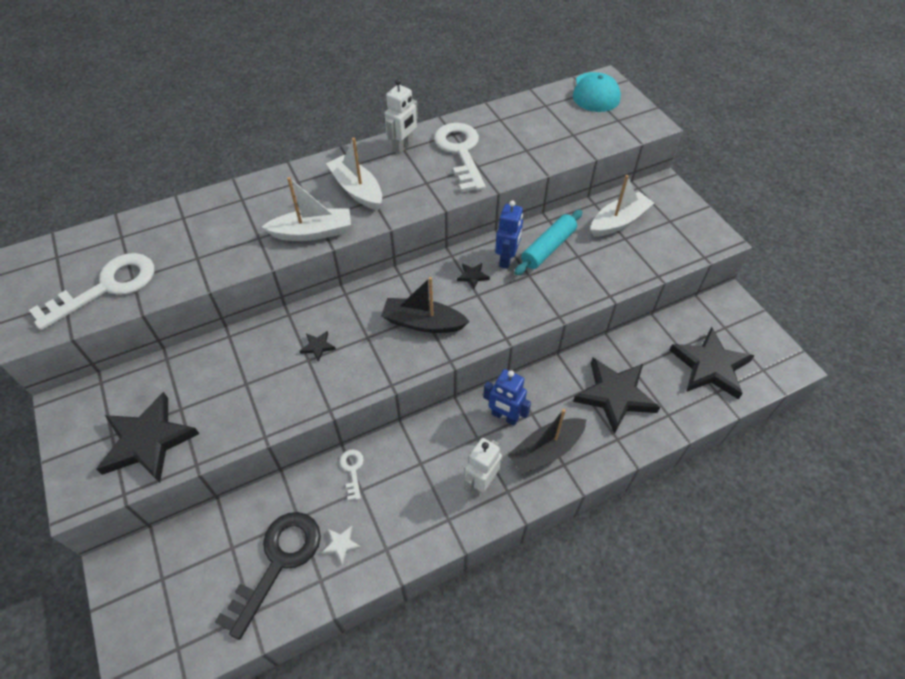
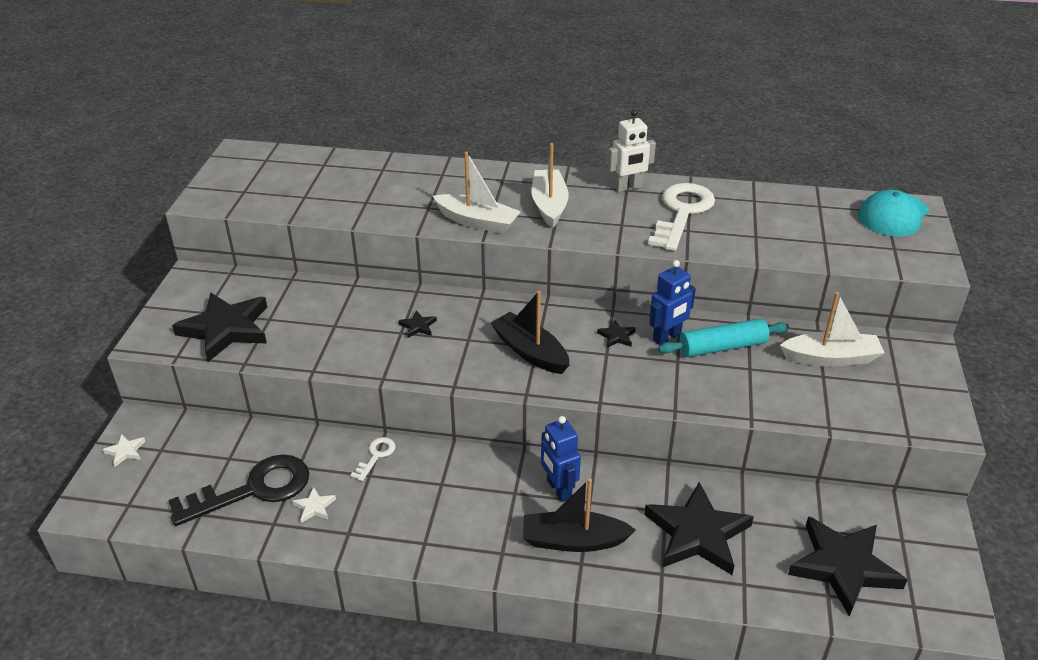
camera: 35 degrees right, 15 degrees down
(107, 287) = (281, 195): white key -> none
(128, 601) = (125, 451): none -> white star
(481, 483) = (482, 531): white robot -> none

